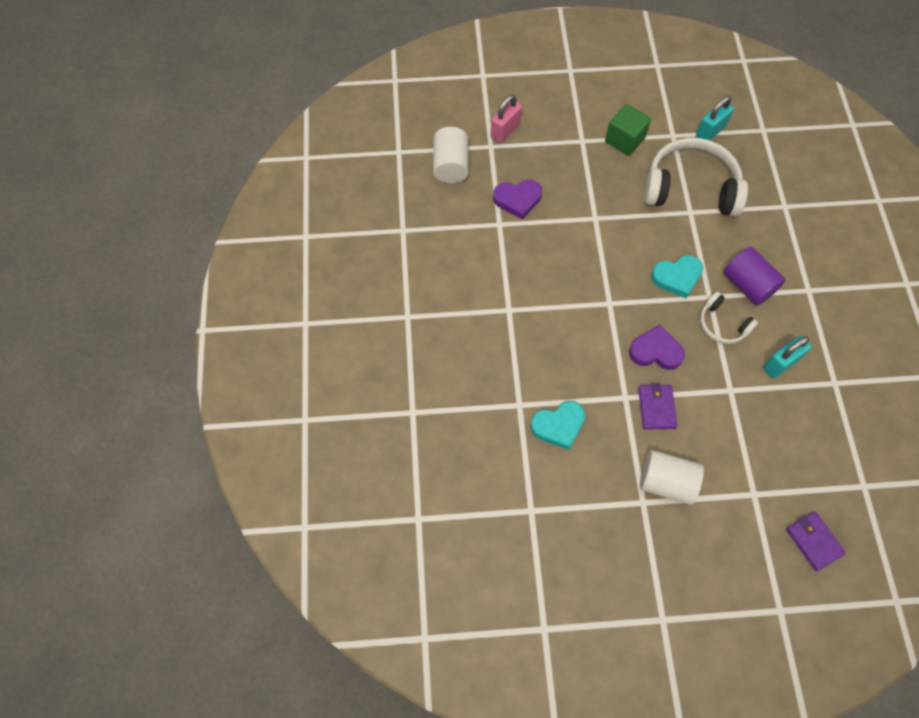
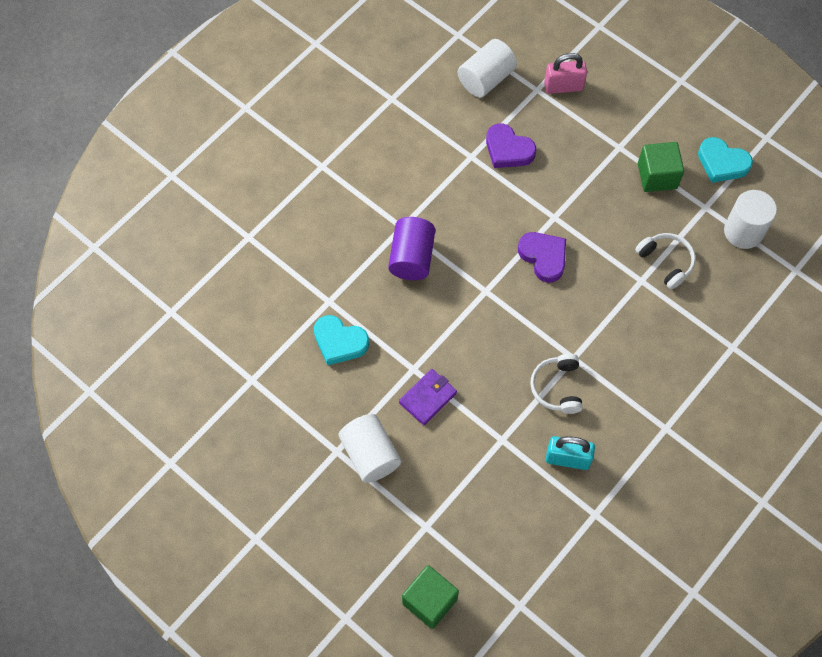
camera: 45 degrees right, 0 degrees up
(655, 351) = (478, 358): purple heart -> purple heart (543, 257)
(677, 277) = (565, 320): turquoise heart -> turquoise heart (722, 163)
(690, 188) = (666, 262): white headphones -> white headphones, size x0.51
(710, 132) = (743, 231): turquoise padlock -> white cylinder
(748, 285) = (618, 378): purple cylinder -> purple cylinder (412, 258)
(813, 541) = (429, 601): purple wallet -> green cube

